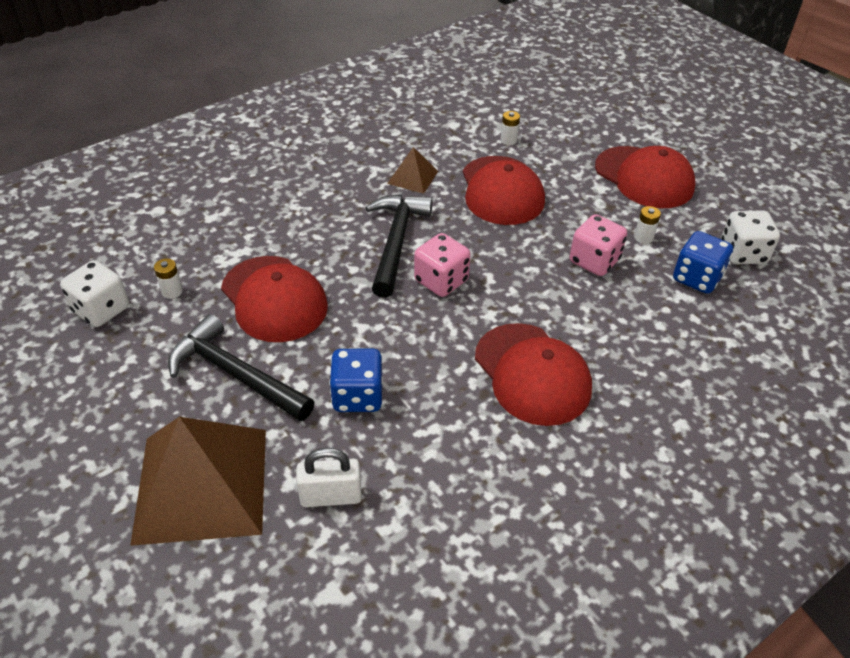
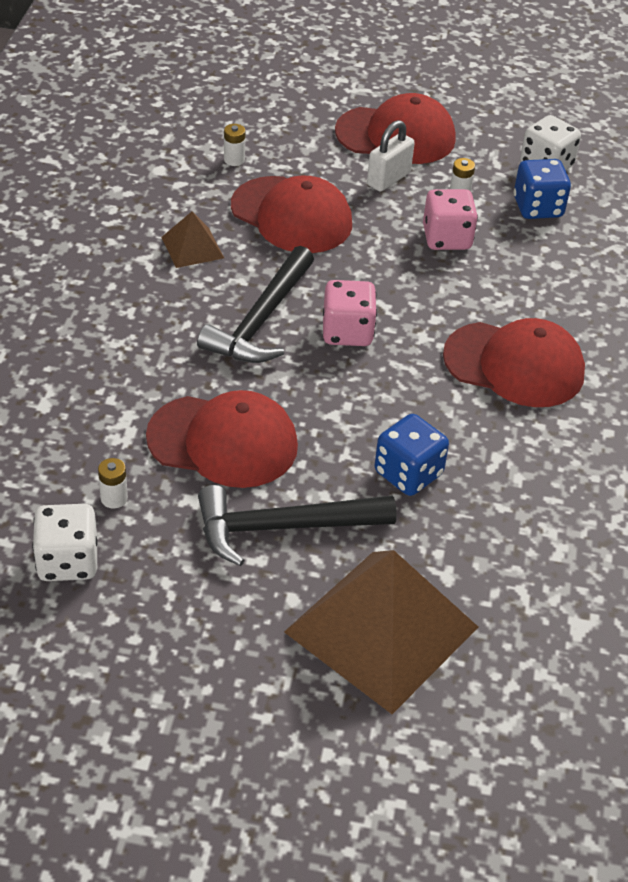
camera: 45 degrees left, 0 degrees up
(331, 496) = (490, 562): white padlock -> white padlock (388, 179)
(396, 242) = (261, 320): black hammer -> black hammer turned 120 degrees counterclockwise

